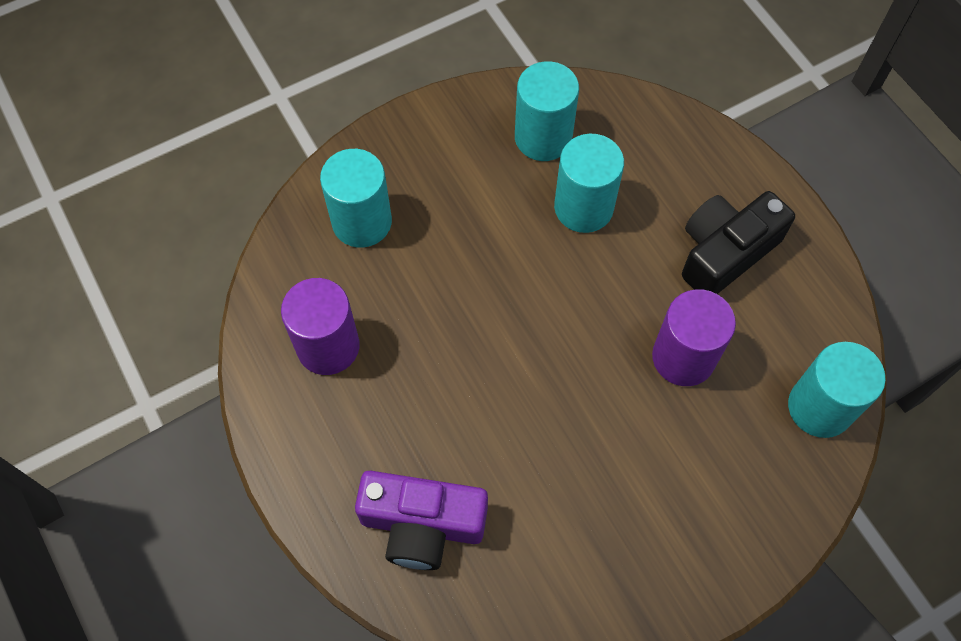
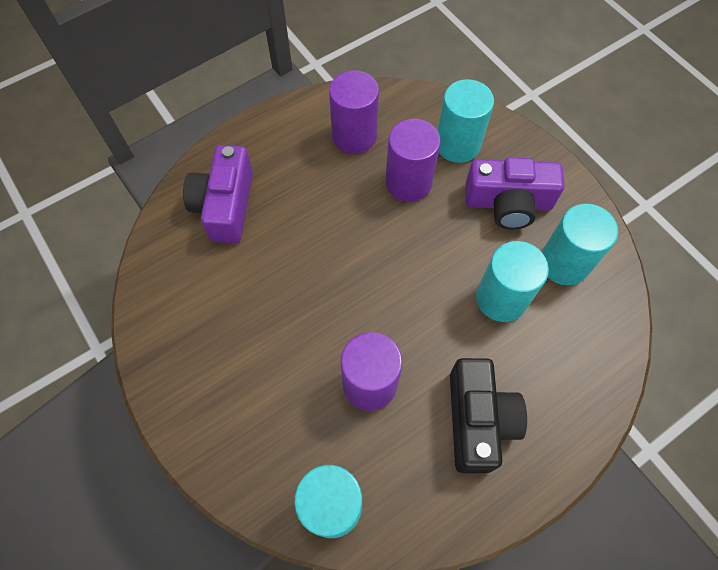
camera: 85 degrees right, 0 degrees up
(413, 286) = (408, 182): none -> purple cylinder
(457, 179) = (508, 203): none -> purple camera
(725, 252) = (478, 420): black camera -> black camera turned 45 degrees clockwise

